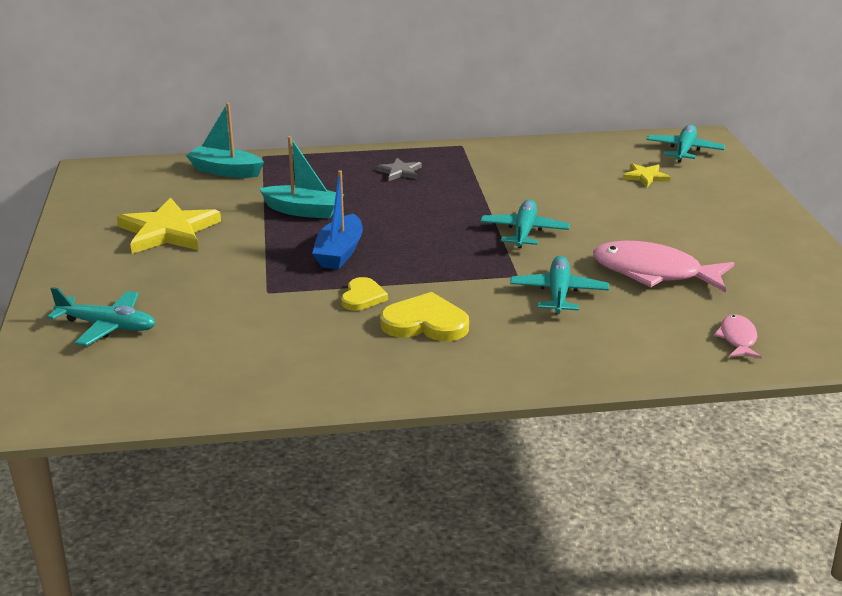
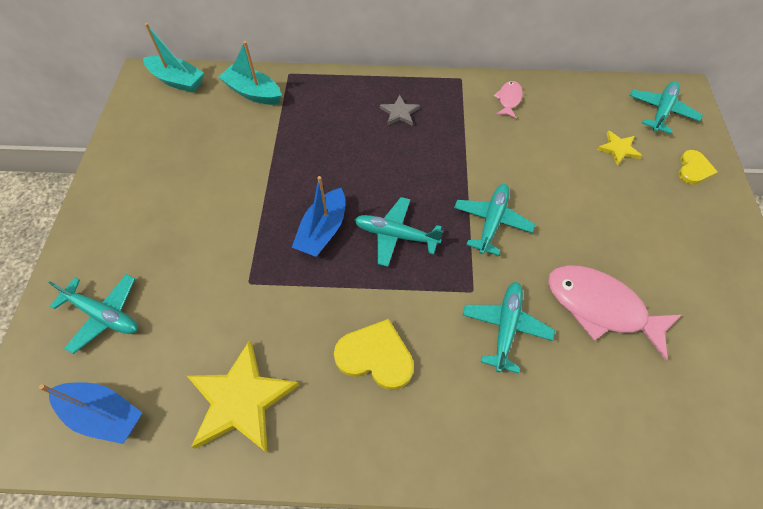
camera: 10 degrees right, 30 degrees up
(134, 386) = (104, 414): none -> blue boat
(168, 231) = (186, 177): yellow star -> yellow star (241, 400)
(303, 211) = (305, 161): turquoise boat -> turquoise boat (177, 81)
(363, 297) = (328, 305): yellow heart -> yellow heart (693, 169)
(422, 248) = (395, 235): none -> turquoise plane
(737, 339) = (664, 434): pink fish -> pink fish (508, 100)

